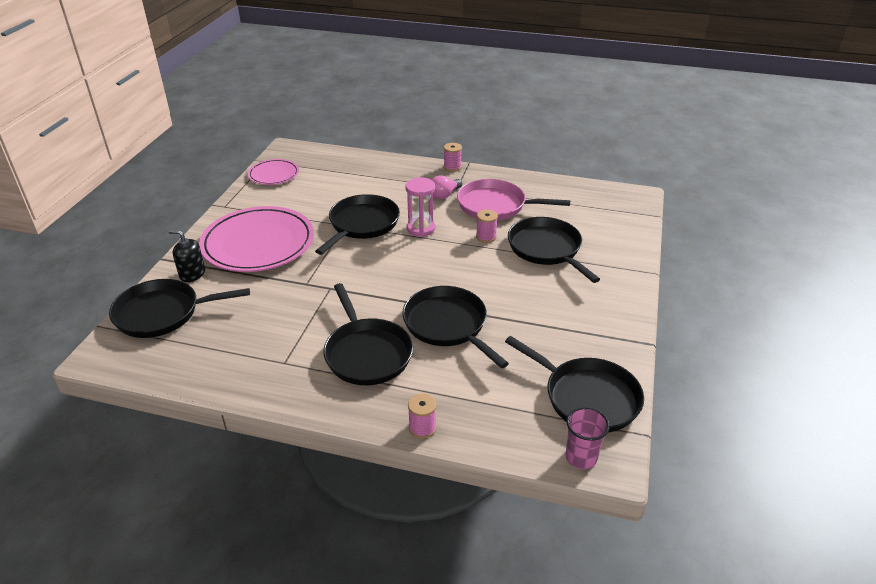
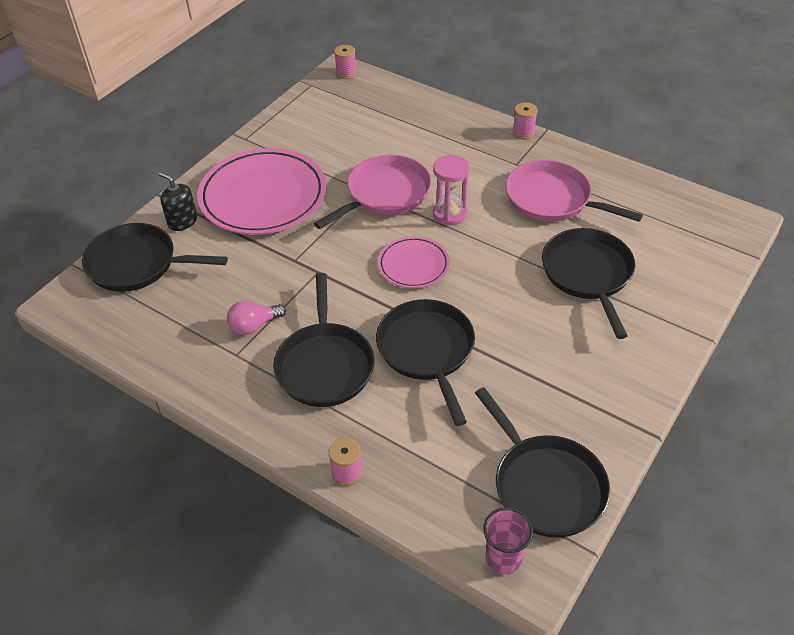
camera: 20 degrees right, 10 degrees up
(274, 174) = (313, 105): pink plate -> pink plate (413, 265)
(362, 224) = (385, 194): black pan -> pink pan
(444, 195) = (497, 171): pink light bulb -> pink light bulb (254, 326)
(486, 237) = (521, 241): pink spool -> pink spool (346, 73)

